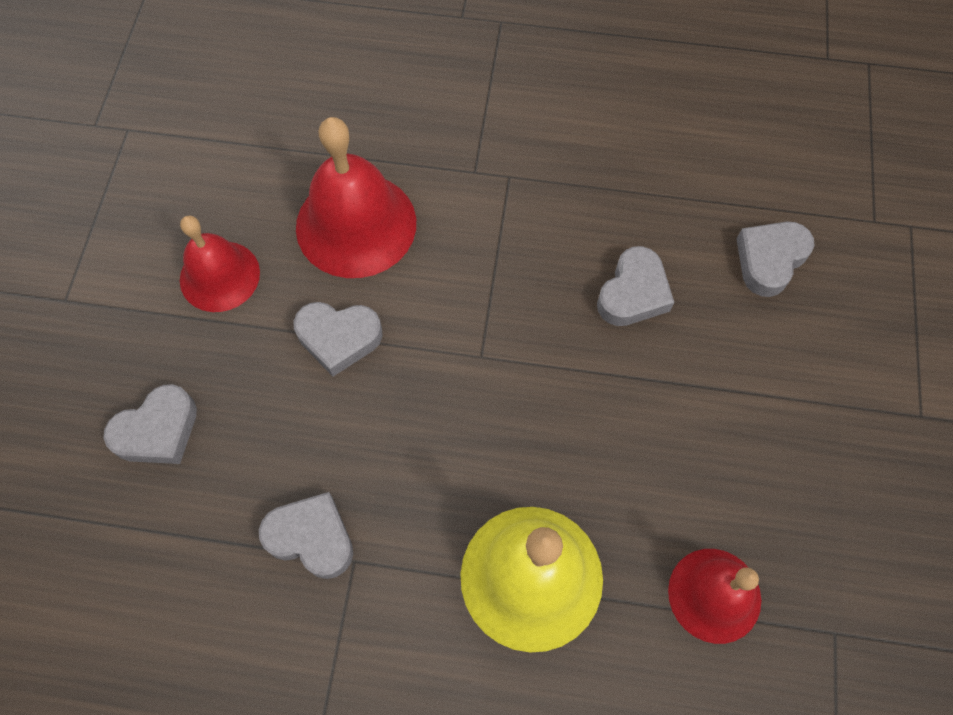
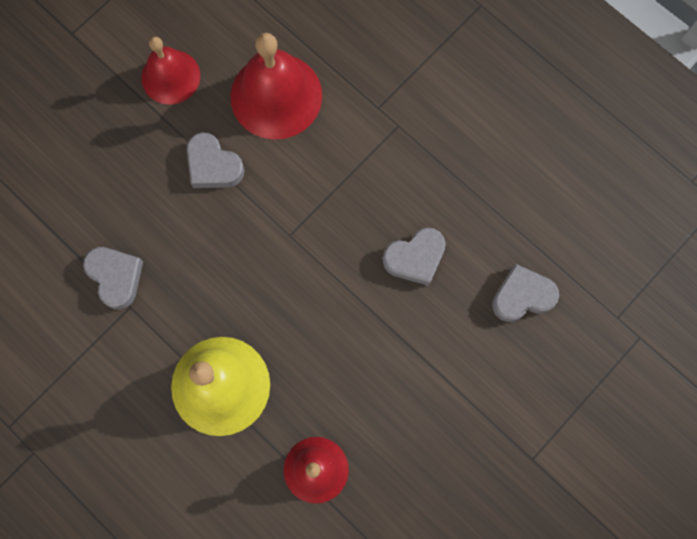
camera: 35 degrees right, 10 degrees up
(158, 431) = (73, 154): grey heart -> none

